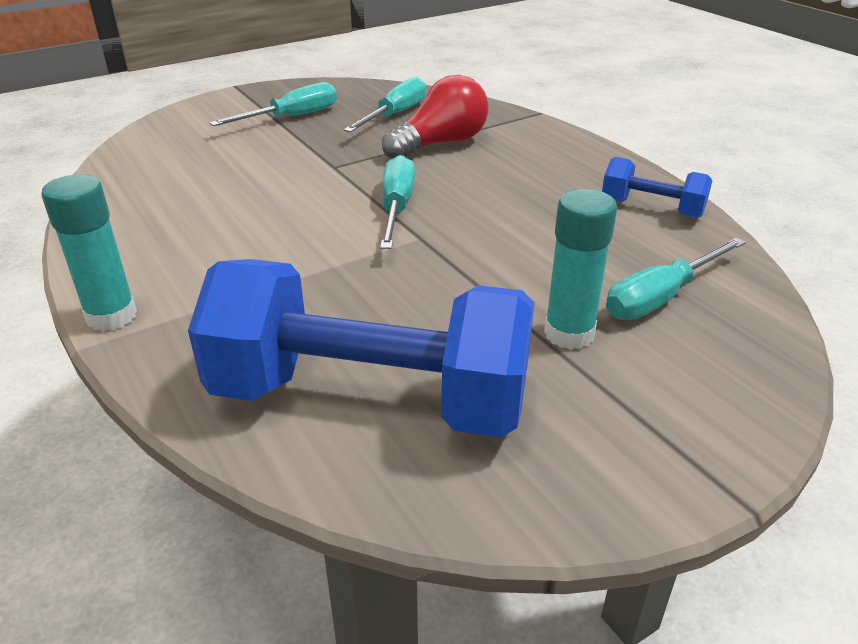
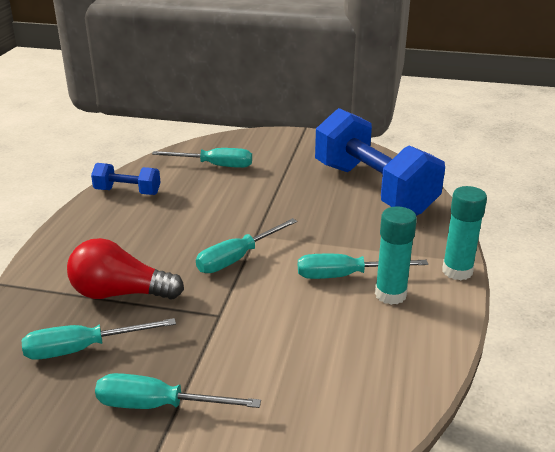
camera: 135 degrees left, 5 degrees down
(256, 244) = (345, 276): none -> turquoise screwdriver
(569, 333) = (272, 172): turquoise glue stick -> turquoise glue stick (390, 294)
(651, 208) = (127, 192): blue dumbbell -> blue dumbbell turned 60 degrees counterclockwise

